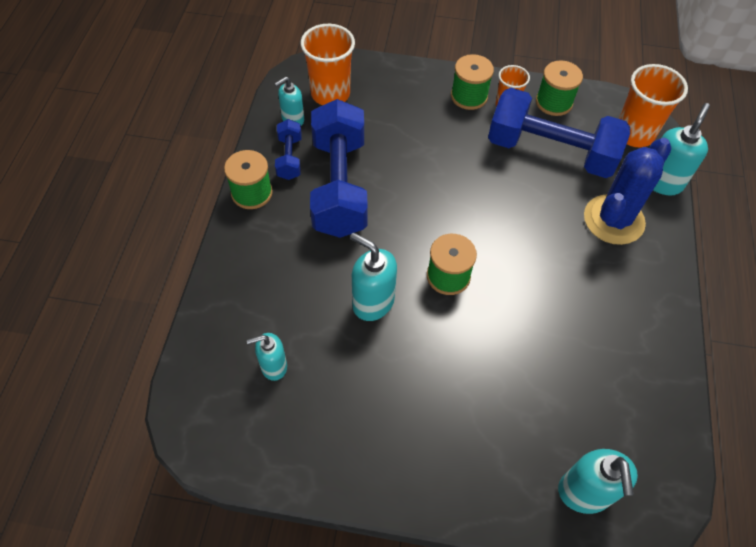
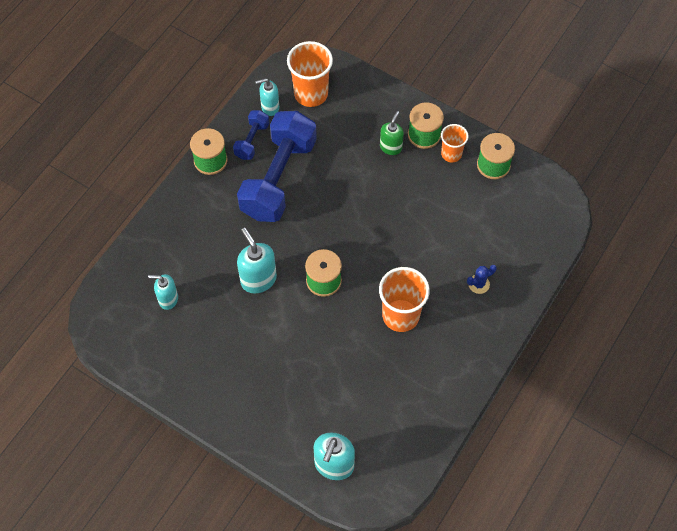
camera: 25 degrees right, 5 degrees up
(442, 118) = (391, 147): none -> green soap dispenser
(550, 151) = (463, 208): blue dumbbell -> none
(613, 220) = (479, 284): blue cactus -> blue cactus, size x0.41
(634, 134) = (544, 217): orange cup -> orange cup (401, 315)
(662, 181) = (540, 267): turquoise soap dispenser -> none

